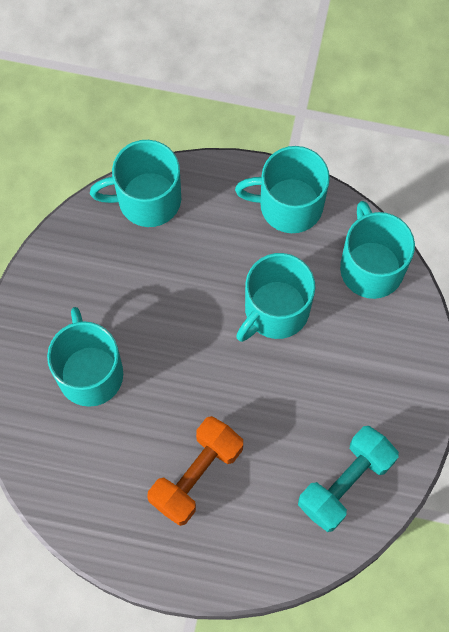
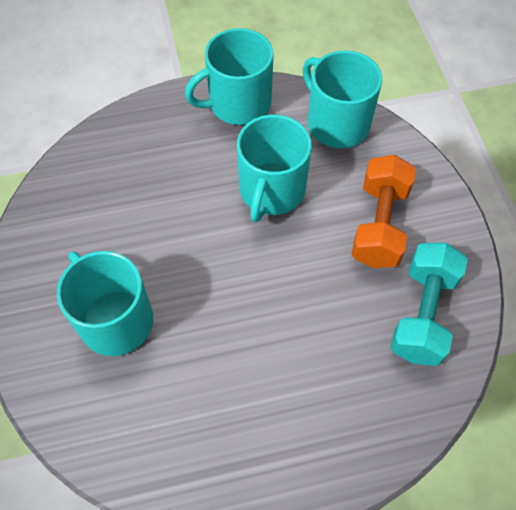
camera: 25 degrees left, 10 degrees down
(147, 199) = (105, 146): turquoise mug -> none
(196, 475) = (273, 372): orange dumbbell -> orange dumbbell (379, 225)

